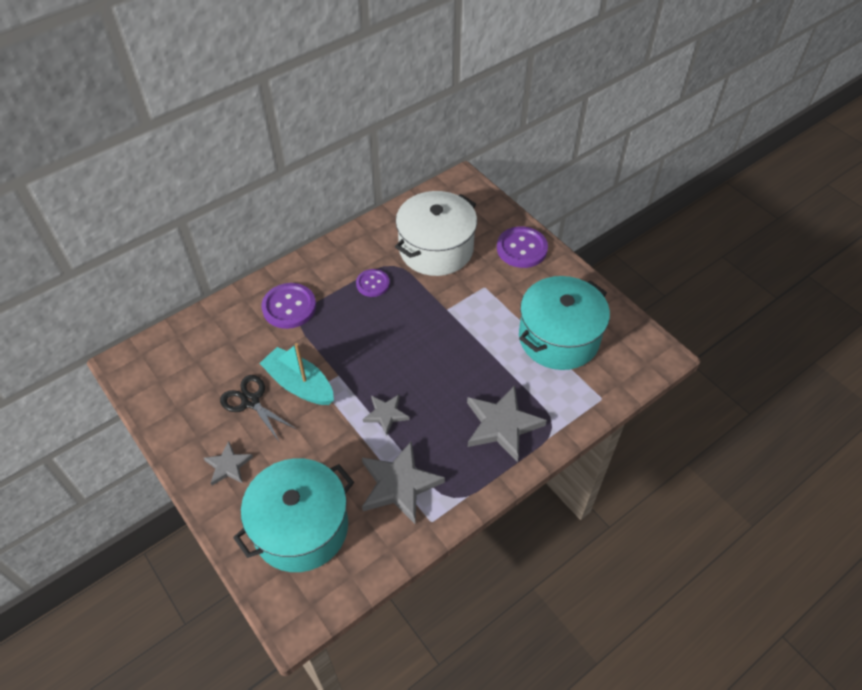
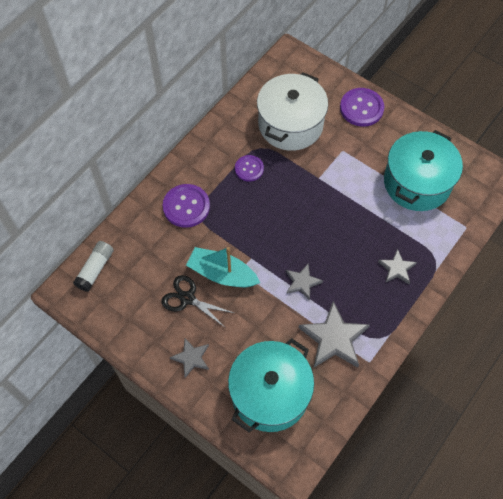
camera: 15 degrees left, 10 degrees up
(165, 348) = (95, 269): none -> white glue stick
(502, 425) = (396, 268): grey star -> grey star, size x0.57

